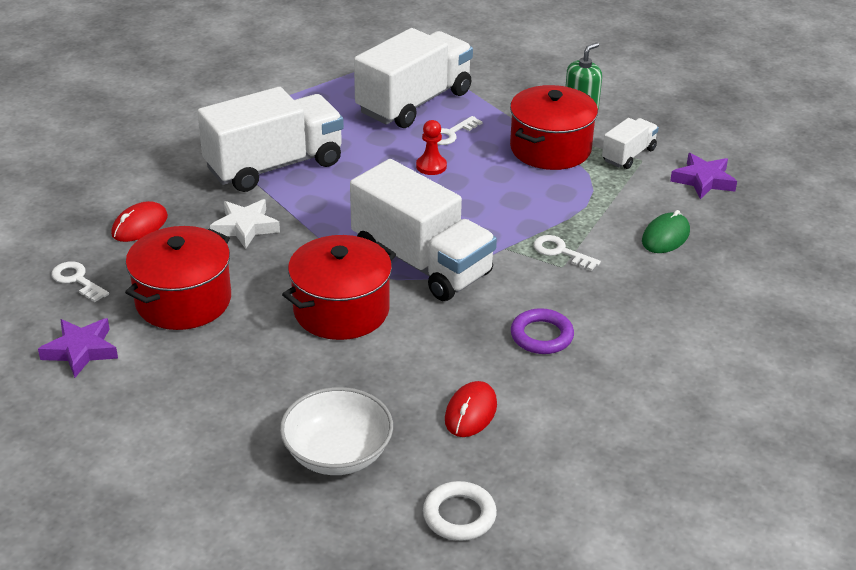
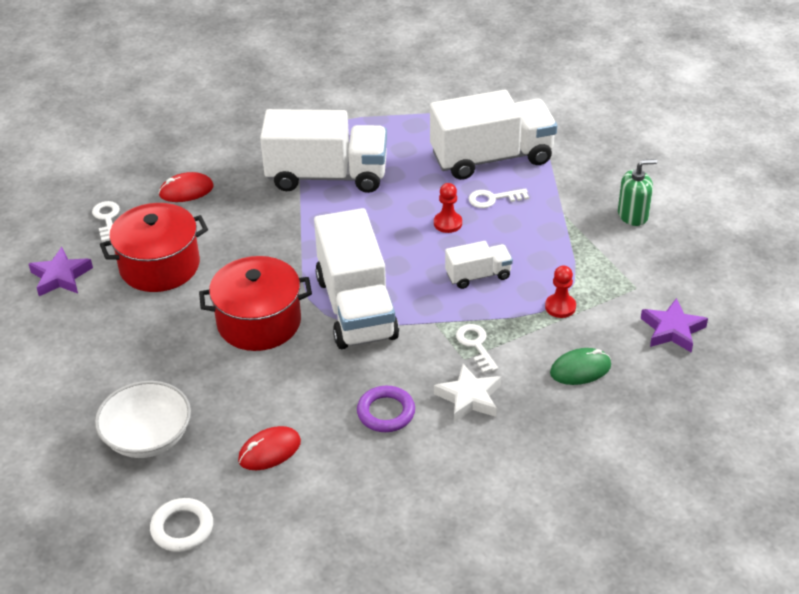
camera: 35 degrees right, 5 degrees up
(245, 227) = (257, 222): white star -> white star (469, 397)
(550, 148) = (564, 245): red pot -> none
(598, 196) = (560, 307): none -> red pawn
(628, 155) = (628, 278): white truck -> white truck (478, 275)

